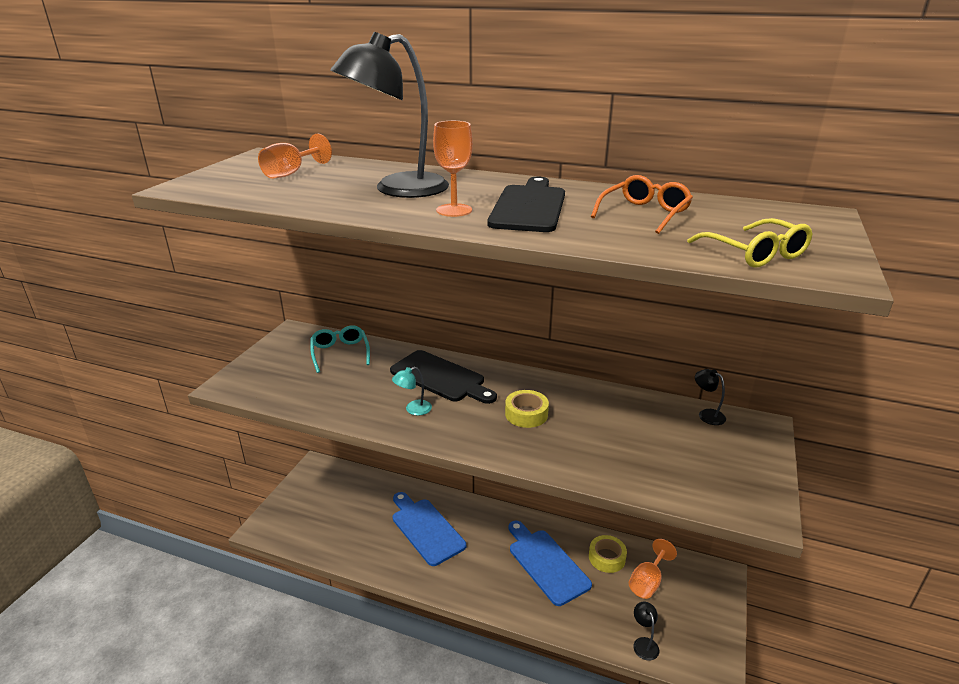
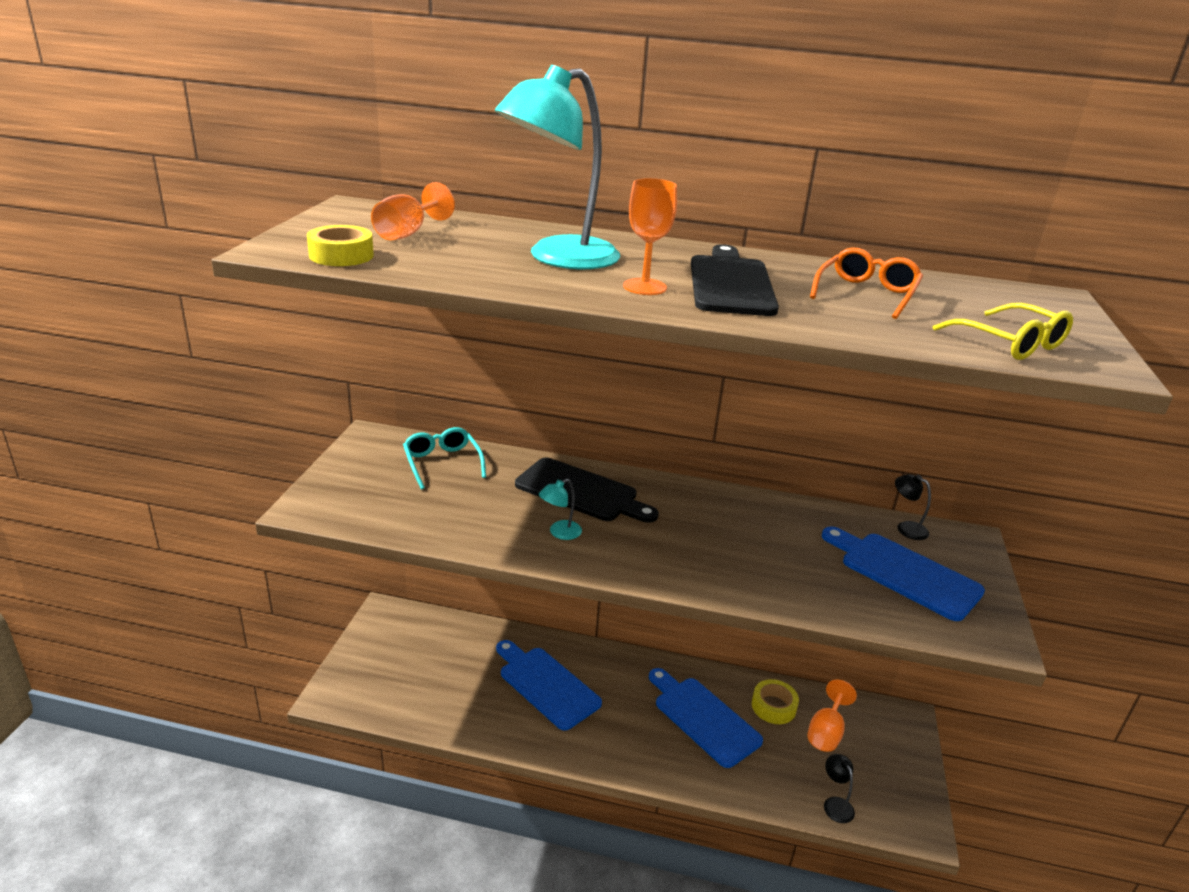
camera: 10 degrees left, 0 degrees up
(397, 189) = (558, 258): black lamp -> turquoise lamp
(526, 414) = (699, 534): yellow tape -> yellow tape (341, 255)
(694, 453) = (904, 573): none -> blue cutting board

